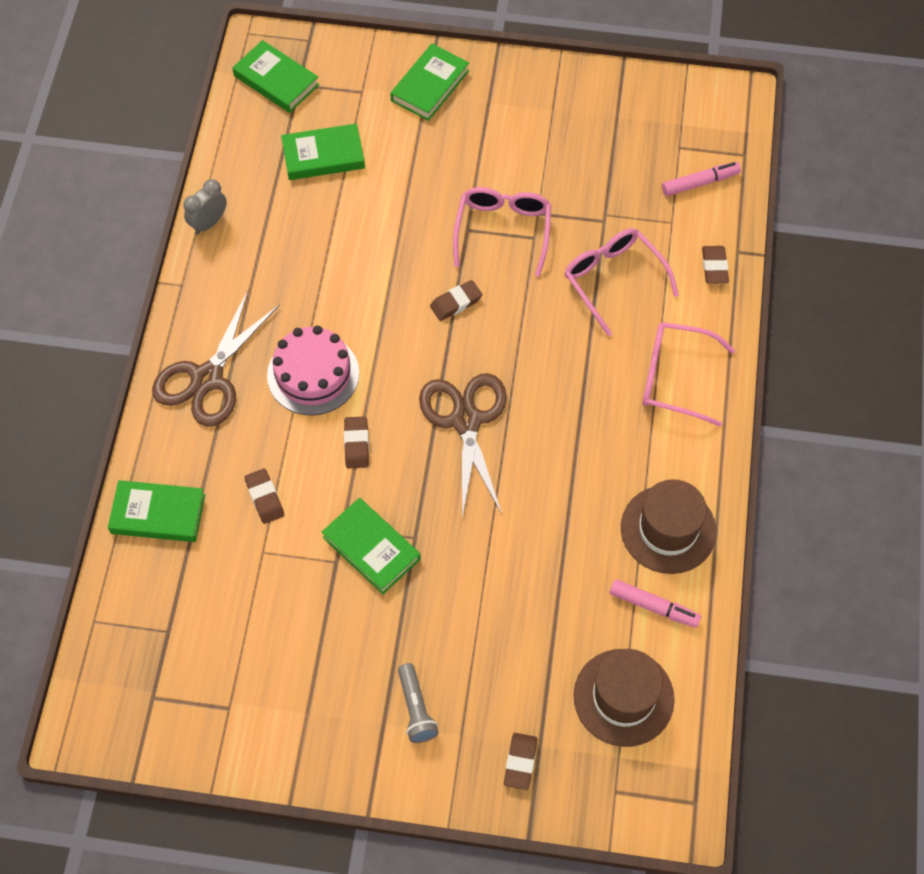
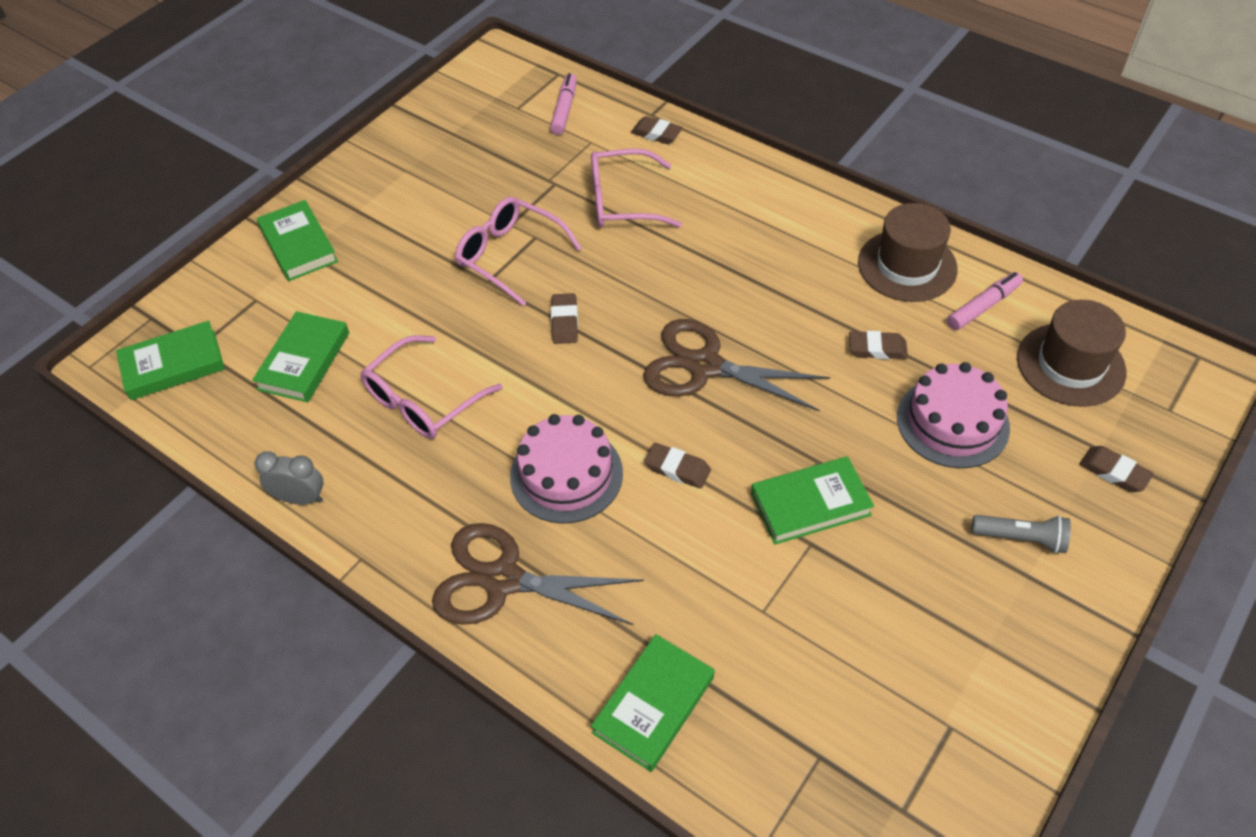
camera: 60 degrees left, 10 degrees down
(207, 378) = (503, 580): brown scissors -> brown scissors turned 135 degrees clockwise
(209, 223) = (300, 498): grey clock -> grey clock turned 120 degrees clockwise
(265, 498) = (694, 581): brown eraser -> brown eraser (877, 348)
(507, 623) = (952, 422): none -> pink cake
(676, 378) = (753, 200): pink glasses -> pink glasses (424, 399)

